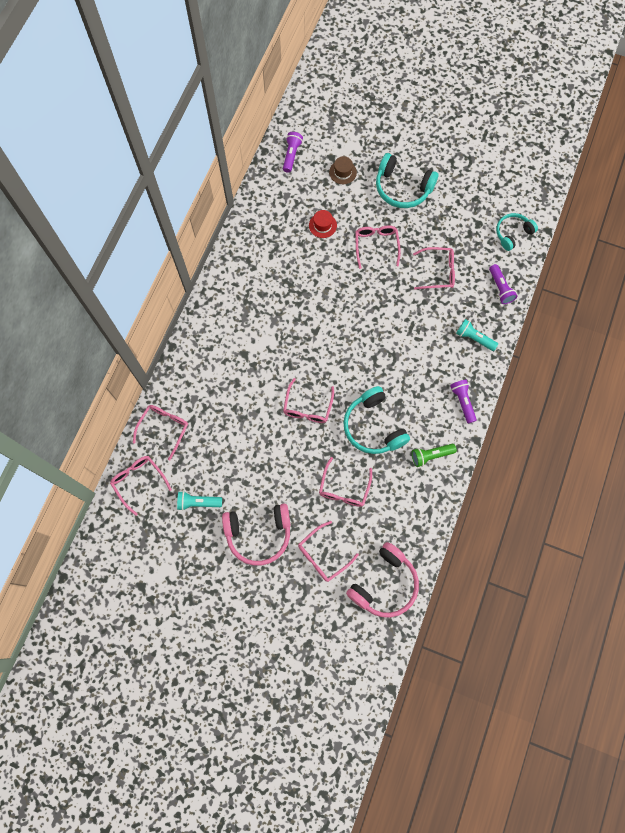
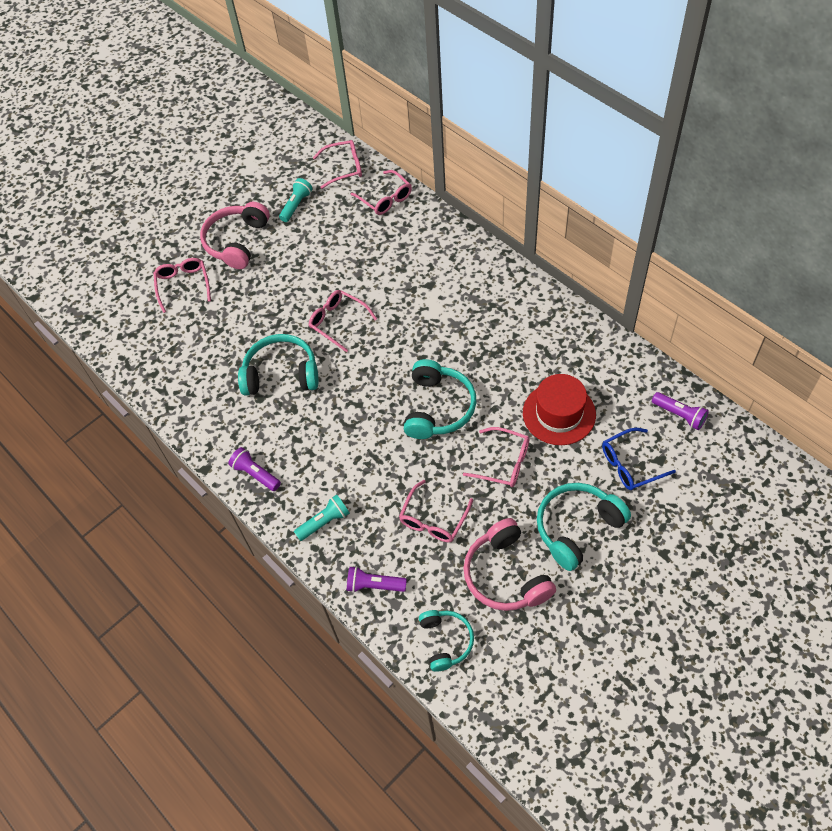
camera: 120 degrees right, 15 degrees down
(322, 225) = (559, 413): red hat -> red hat, size x1.90
(342, 172) = (630, 464): brown hat -> blue glasses
(344, 488) = (234, 324): pink glasses -> none
(352, 303) = (438, 407): none -> turquoise headphones
(384, 584) = (122, 325): pink headphones -> pink headphones (506, 575)
(431, 455) = (217, 416): green flashlight -> none
(462, 402) = (255, 474): purple flashlight -> purple flashlight turned 150 degrees counterclockwise

